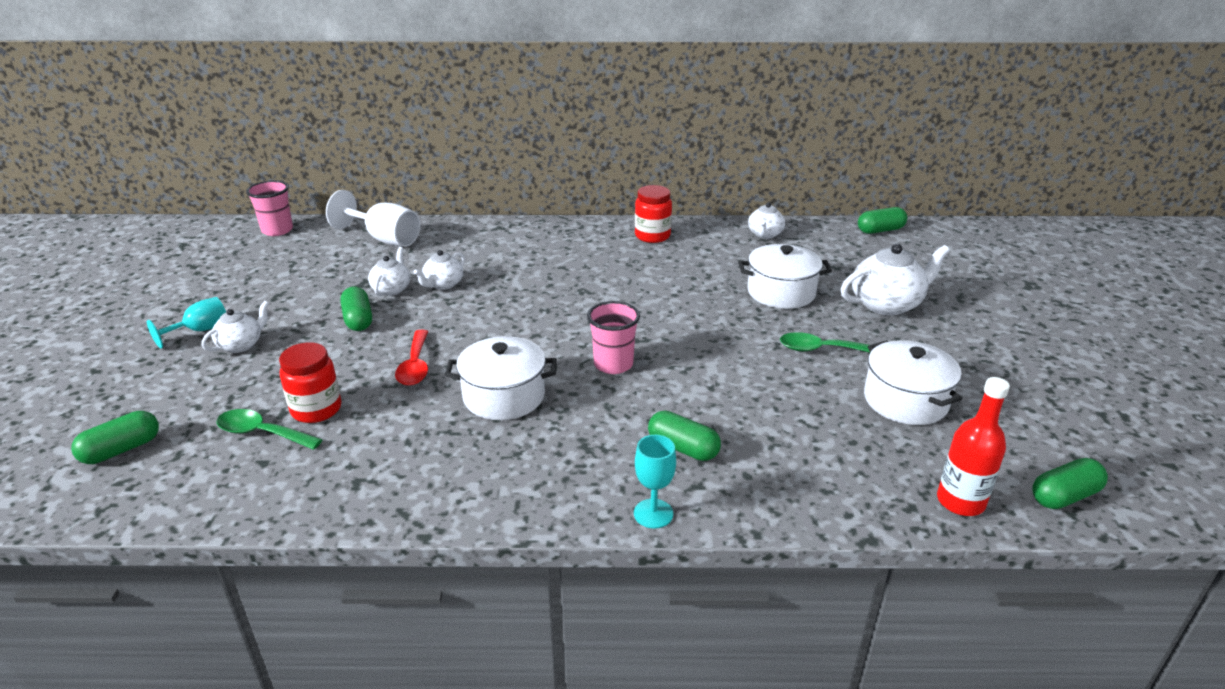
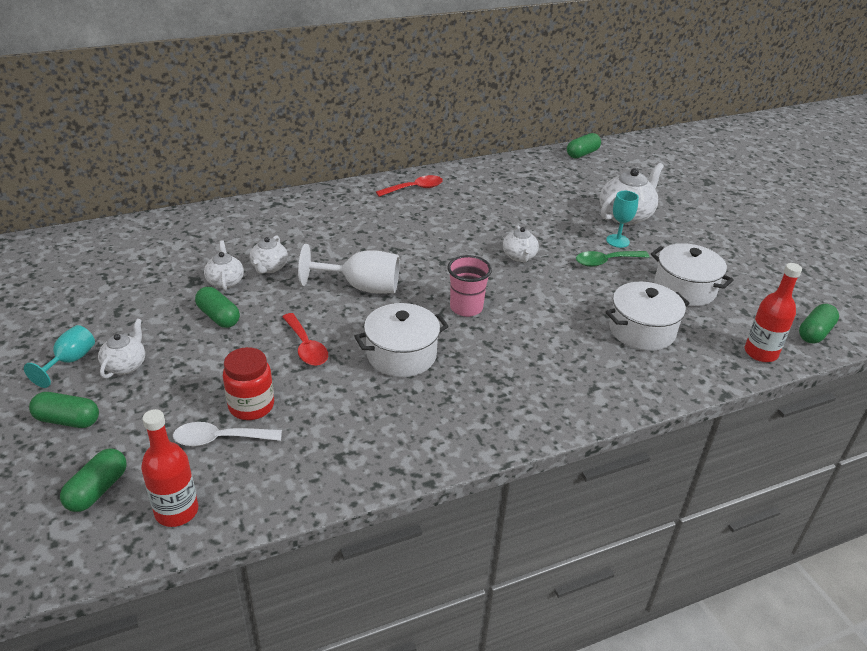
camera: 25 degrees left, 5 degrees up
(167, 490) = (176, 511): none -> red bottle
(262, 433) = (220, 439): green spoon -> white spoon
(277, 230) = (57, 244): pink cup -> none
(384, 239) = (176, 234): white goblet -> white goblet (361, 287)
(652, 236) = (414, 189): red jar -> red spoon
(653, 513) = (579, 416): turquoise goblet -> turquoise goblet (617, 241)
(683, 448) = (564, 362): green capsule -> green capsule (67, 420)
(765, 234) = (501, 172): white teapot -> white teapot (519, 256)
(781, 292) = (547, 220): white pot -> white pot (642, 330)

